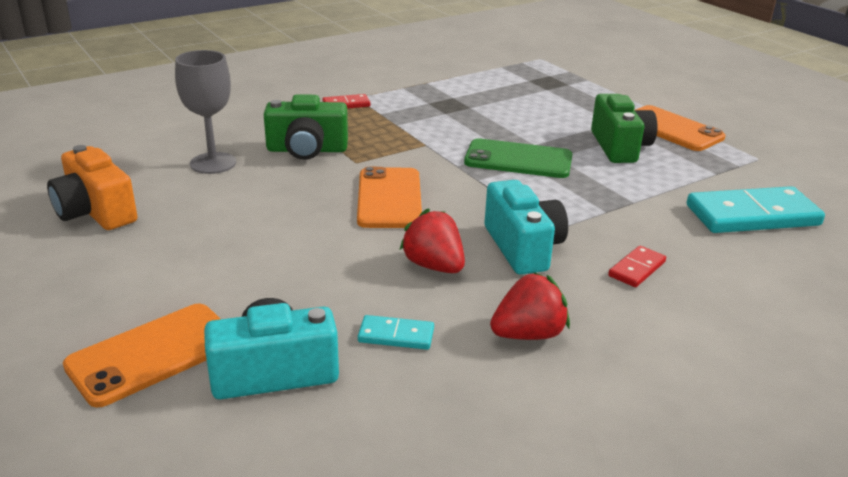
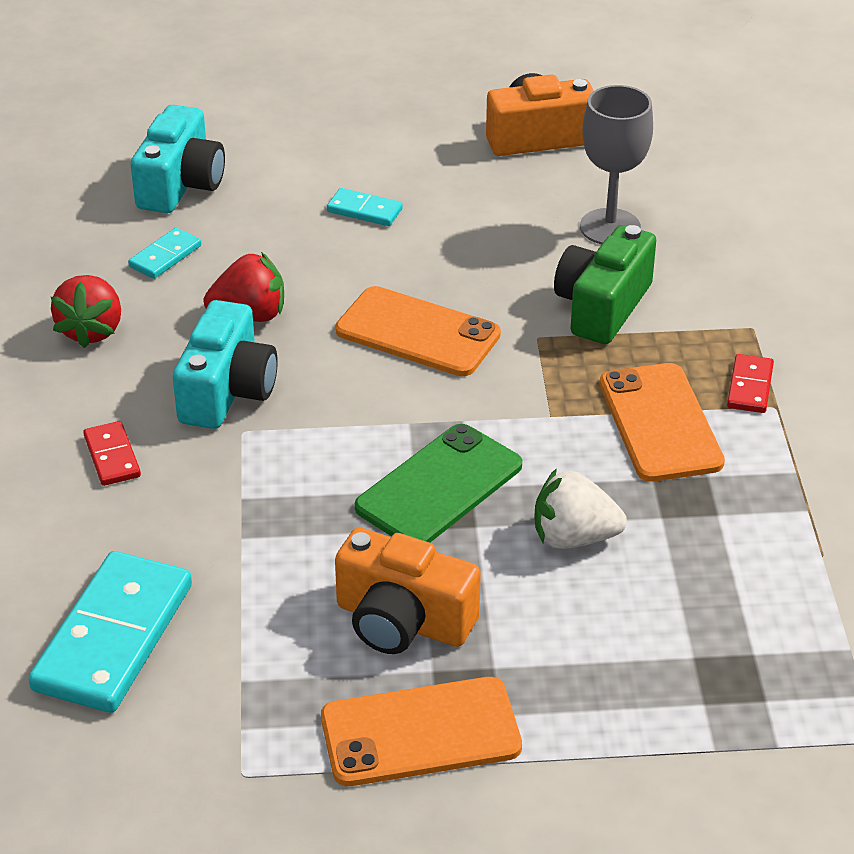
camera: 120 degrees right, 10 degrees up
(152, 354) = (260, 136): orange phone -> orange phone (660, 423)
(253, 258) = (364, 210): none -> turquoise domino
(510, 122) = (574, 538): none -> white strawberry
(523, 247) = (227, 391): turquoise camera -> turquoise camera turned 90 degrees counterclockwise
(619, 147) = (402, 621): green camera -> orange camera

